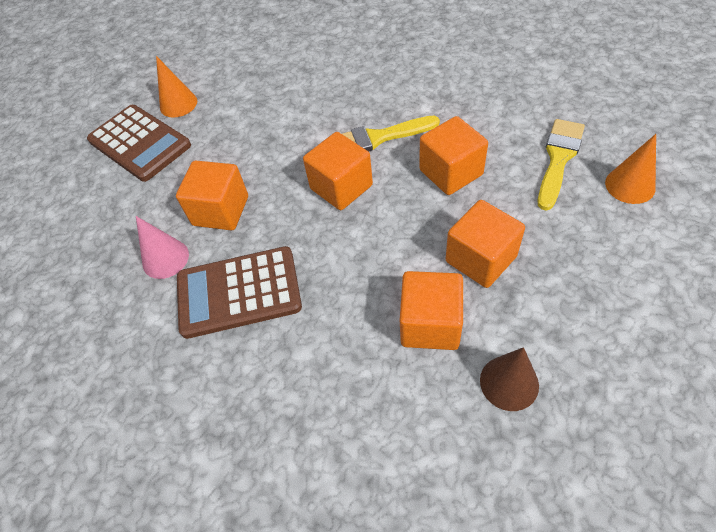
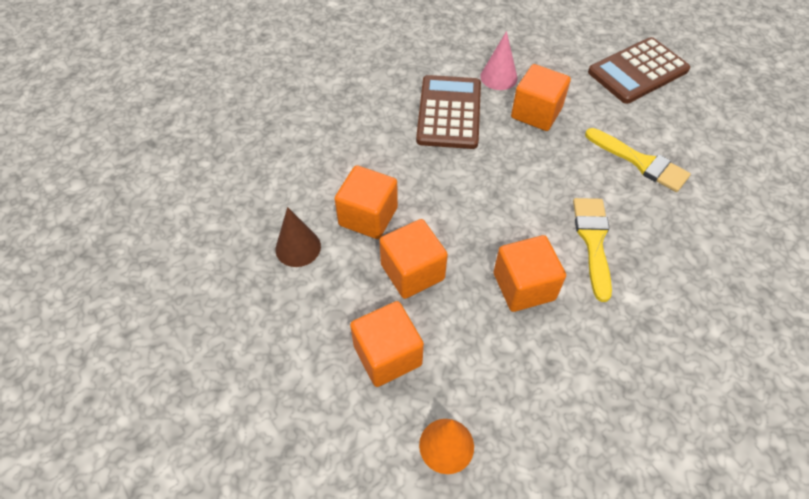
camera: 100 degrees right, 0 degrees up
(178, 104) = (688, 100): orange cone -> none
(341, 187) = (535, 196): orange cube -> orange cube (387, 355)
(558, 159) = (509, 393): yellow brush -> yellow brush (640, 162)

